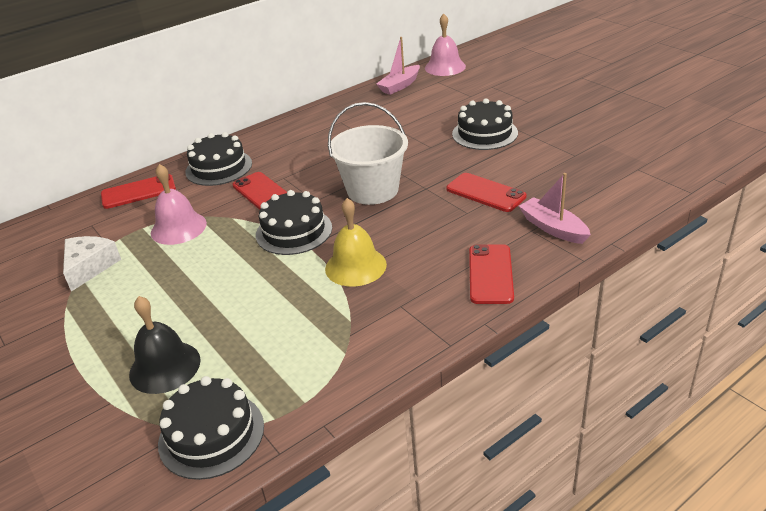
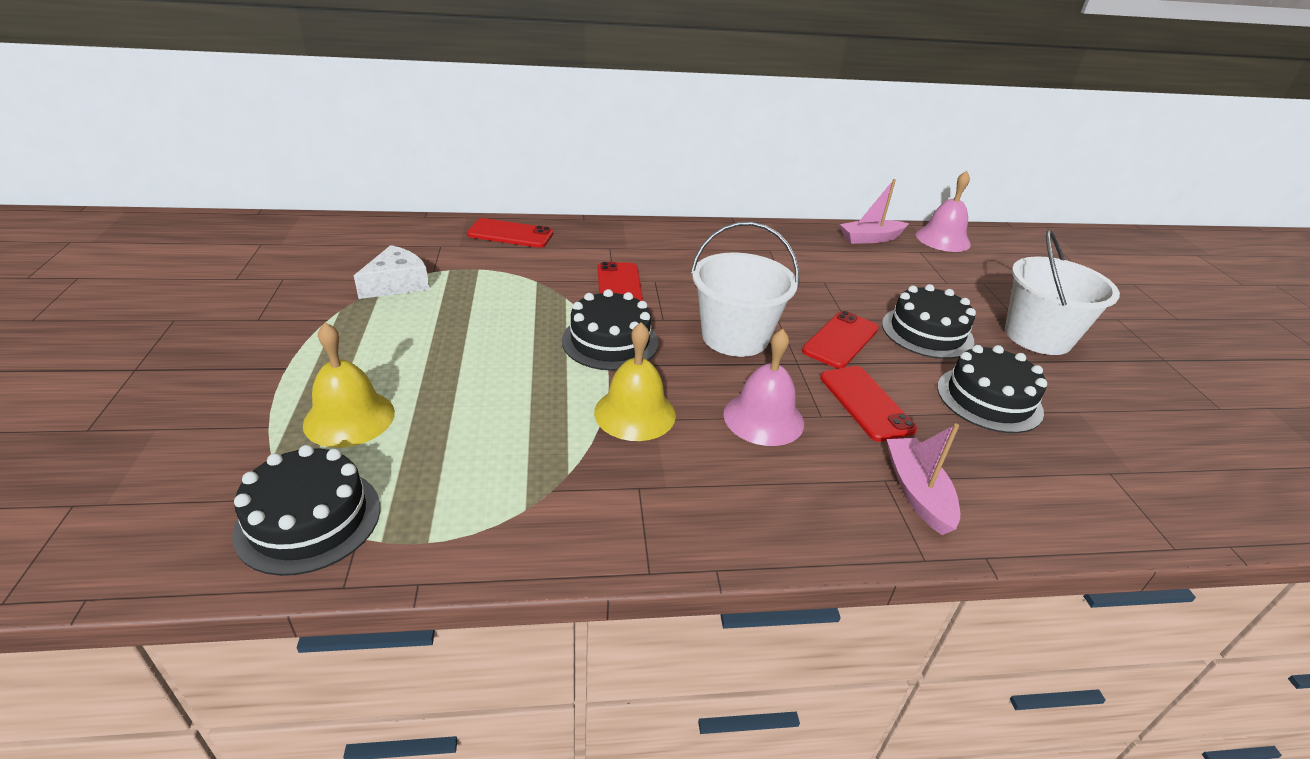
camera: 25 degrees right, 0 degrees up
(165, 367) = (349, 418): black bell -> yellow bell
(178, 228) = (508, 284): pink bell -> pink bell (763, 418)
(219, 168) = (604, 243): black cake -> black cake (989, 399)
(490, 274) = (782, 509): red phone -> red phone (840, 340)
(547, 108) = (1038, 336): none -> white bucket

